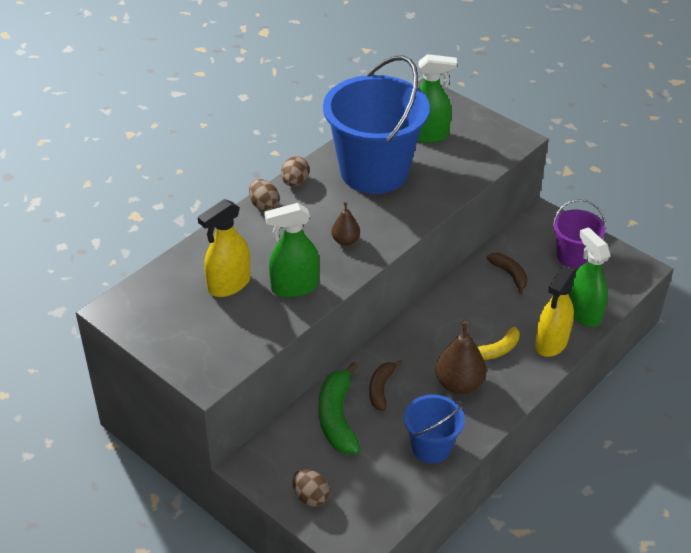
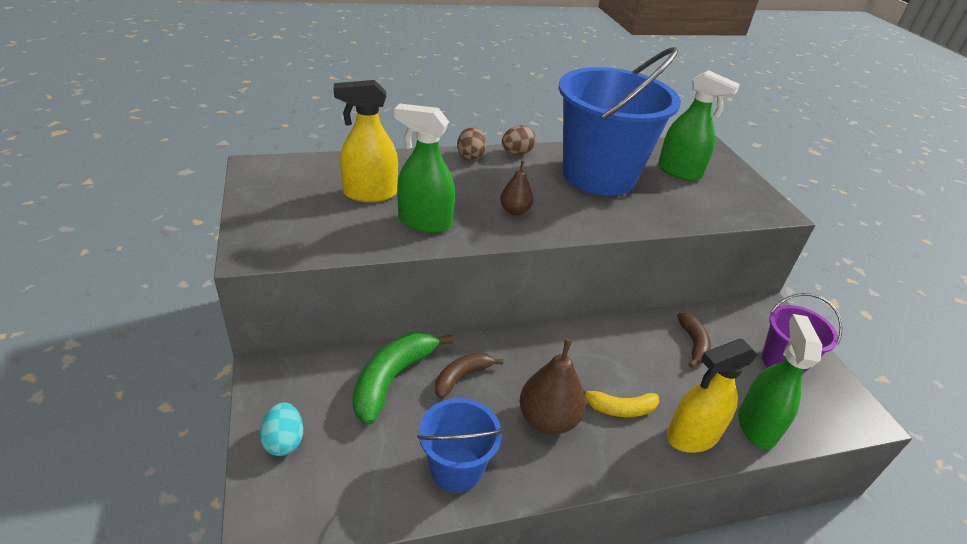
camera: 30 degrees right, 5 degrees down
(311, 497) = (284, 441): brown egg -> turquoise egg

